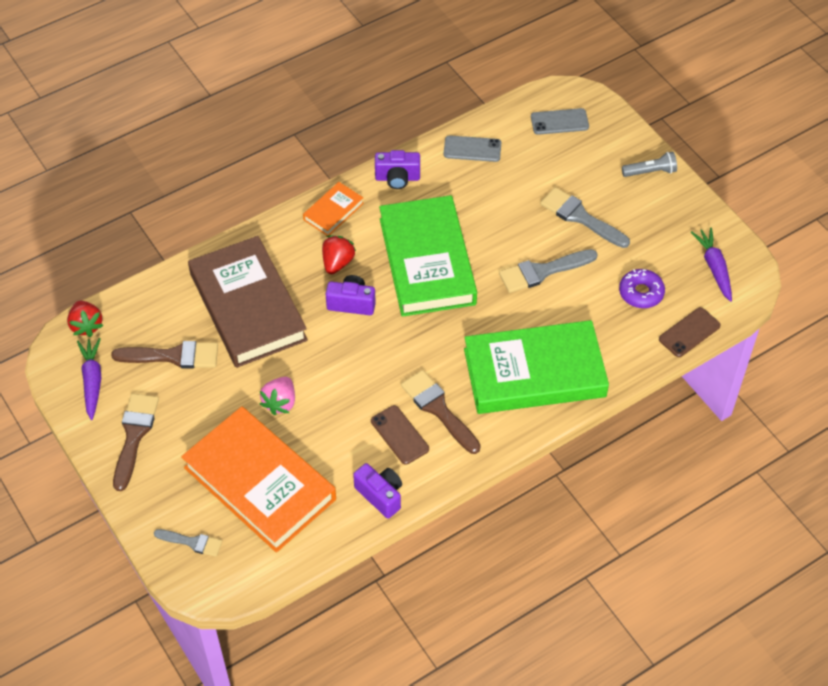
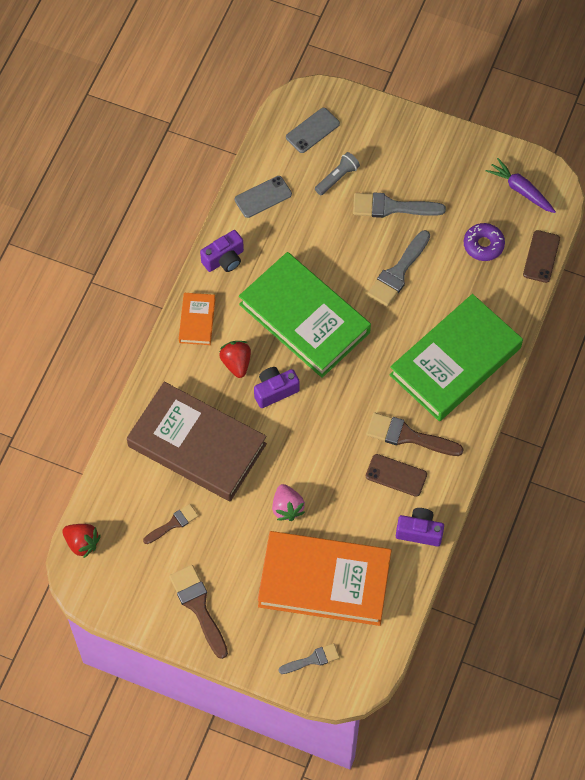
camera: 35 degrees left, 10 degrees up
(92, 381) = (127, 585): purple carrot -> none
(173, 356) = (173, 523): brown brush -> brown brush, size x0.61
(650, 172) = (415, 134): grey flashlight -> grey flashlight (337, 178)

